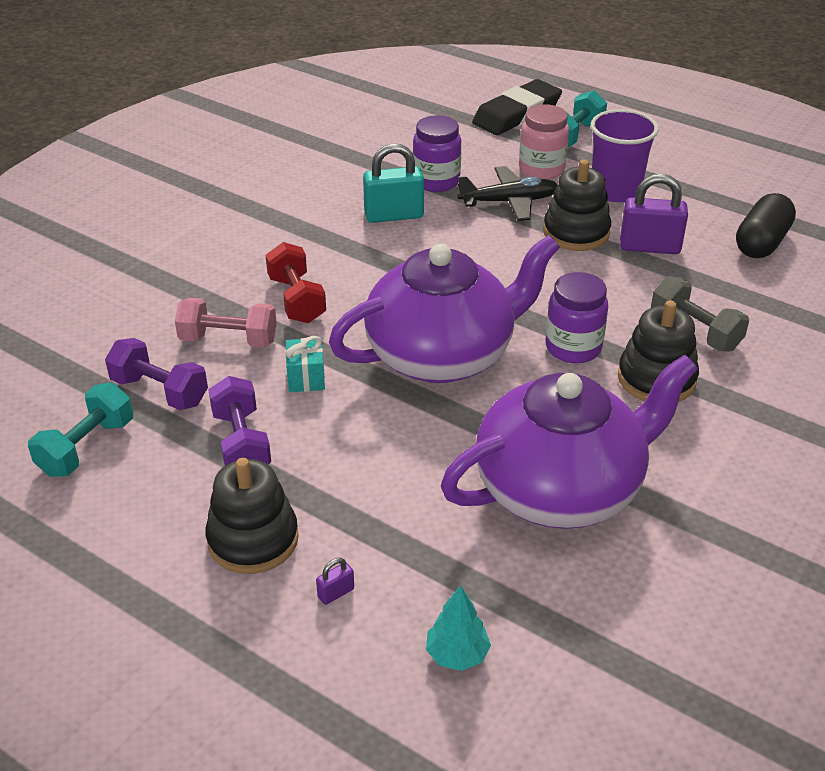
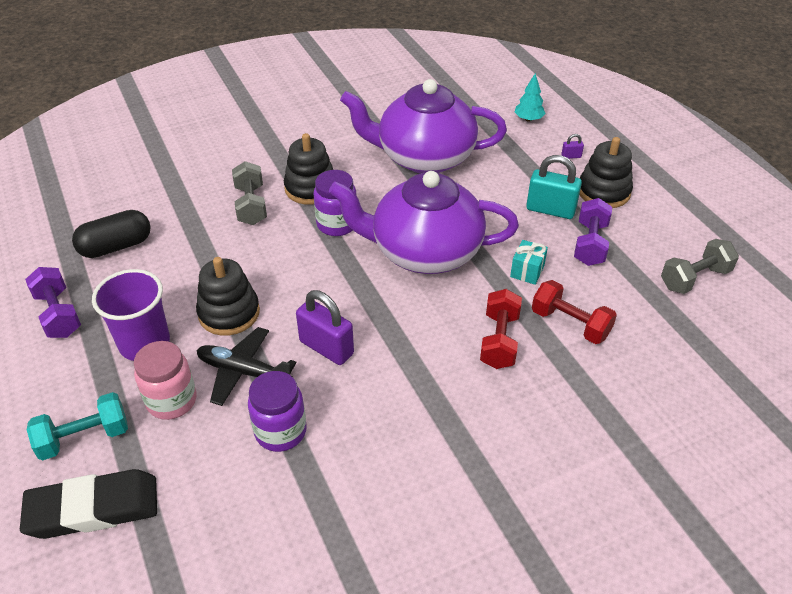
camera: 150 degrees left, 5 degrees up
(87, 447) = (694, 278): turquoise dumbbell -> grey dumbbell
(160, 391) = (635, 300): purple dumbbell -> purple dumbbell (58, 314)
(228, 340) = (570, 324): pink dumbbell -> red dumbbell
(394, 215) = (357, 401): turquoise padlock -> turquoise padlock (550, 210)
(649, 247) = (194, 276): purple padlock -> purple padlock (326, 348)

